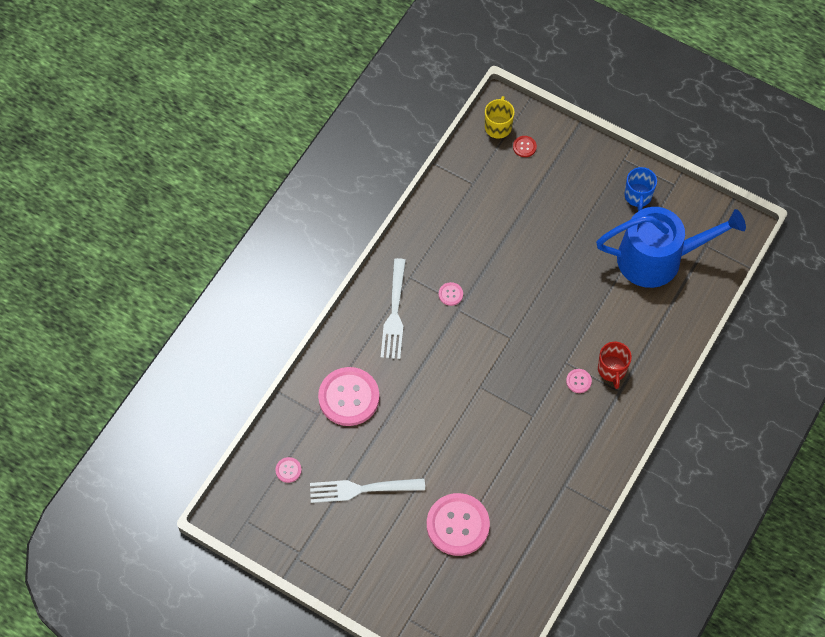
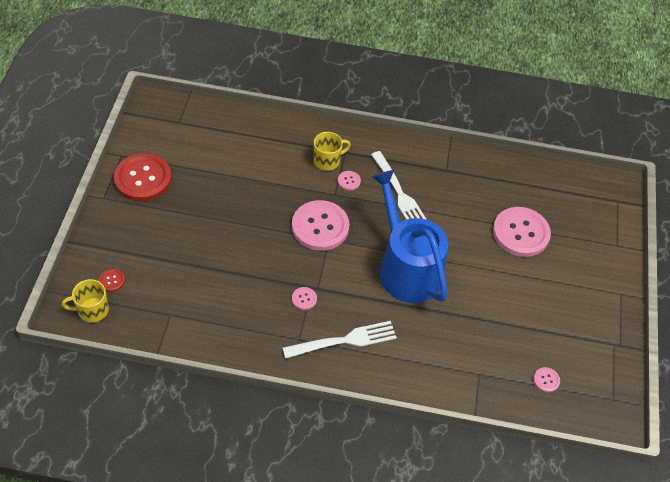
camera: 115 degrees left, 10 degrees down
(349, 397) = (449, 352): pink button -> pink button (320, 227)
(362, 489) = (530, 313): white fork -> white fork (400, 194)
(612, 370) = (327, 161): red mug -> yellow mug
(638, 196) = (143, 178): blue mug -> red button
(658, 258) = (204, 152): blue watering can -> blue watering can (406, 268)

